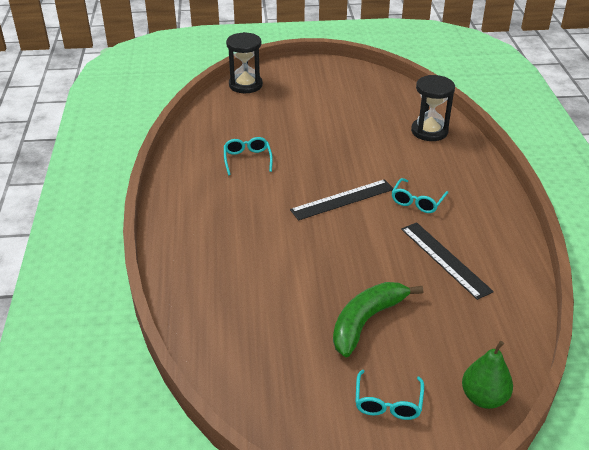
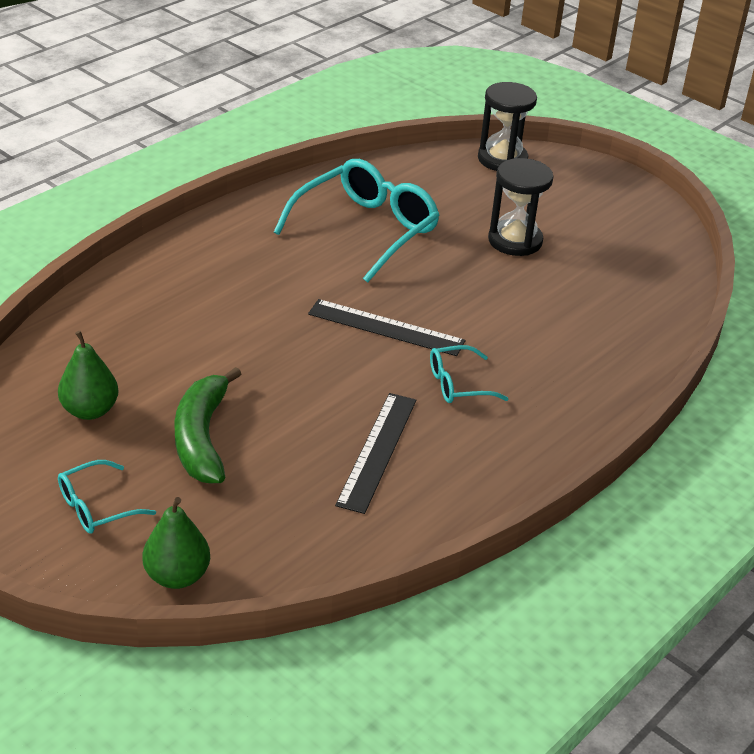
camera: 45 degrees right, 0 degrees up
(247, 159) = (366, 230): turquoise glasses -> turquoise glasses, size x2.01
(289, 358) = (90, 410): none -> green pear
(366, 321) = (202, 438): green banana -> green banana turned 90 degrees counterclockwise
(429, 131) = (618, 332): black hourglass -> black hourglass (515, 241)

